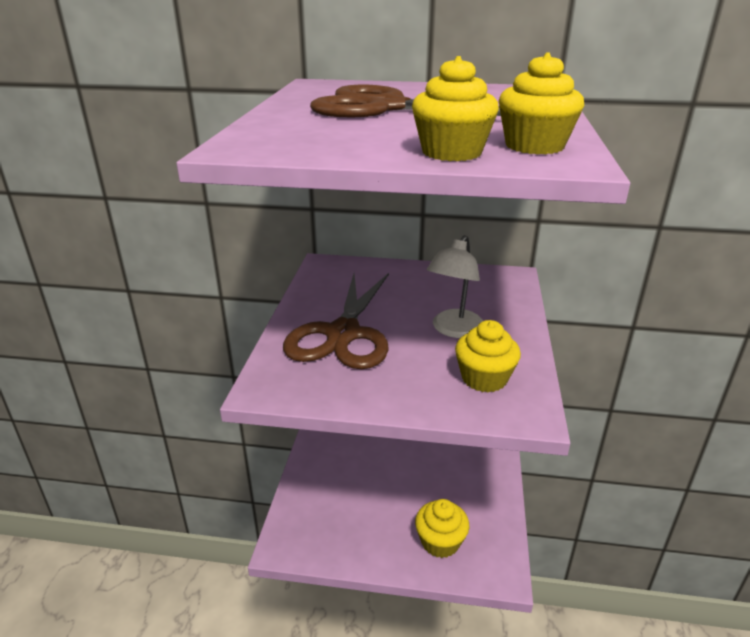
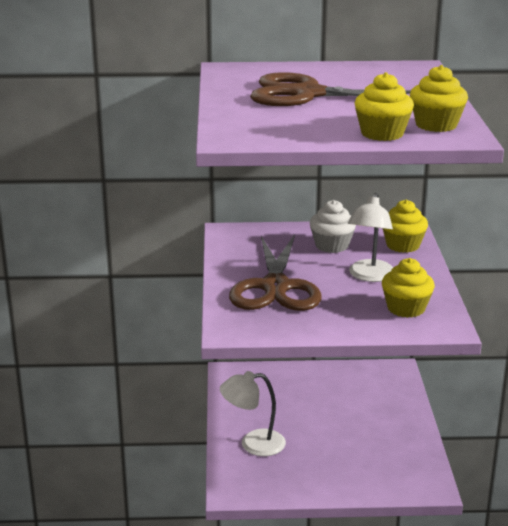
camera: 10 degrees left, 5 degrees down
(326, 485) = (253, 444): none -> white lamp
(425, 289) = (332, 245): none -> white cupcake
(440, 542) = (373, 473): yellow cupcake -> yellow cupcake (403, 245)

